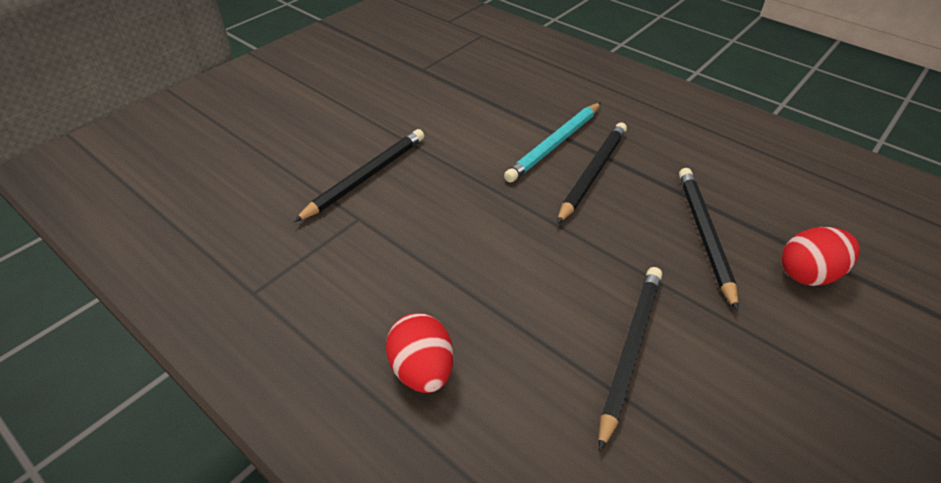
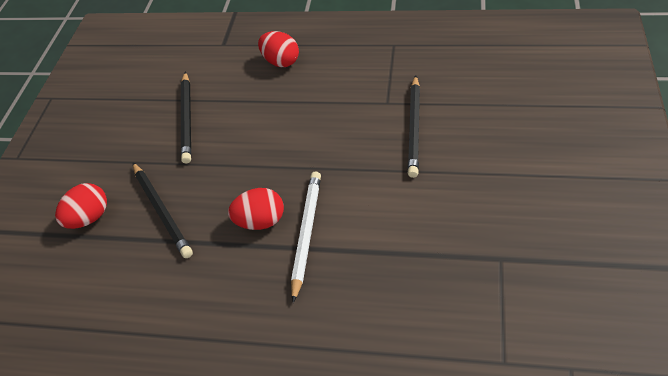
camera: 155 degrees right, 5 degrees up
(554, 144) = (306, 233): turquoise pencil -> white pencil
(592, 173) = (260, 221): black pencil -> red egg

